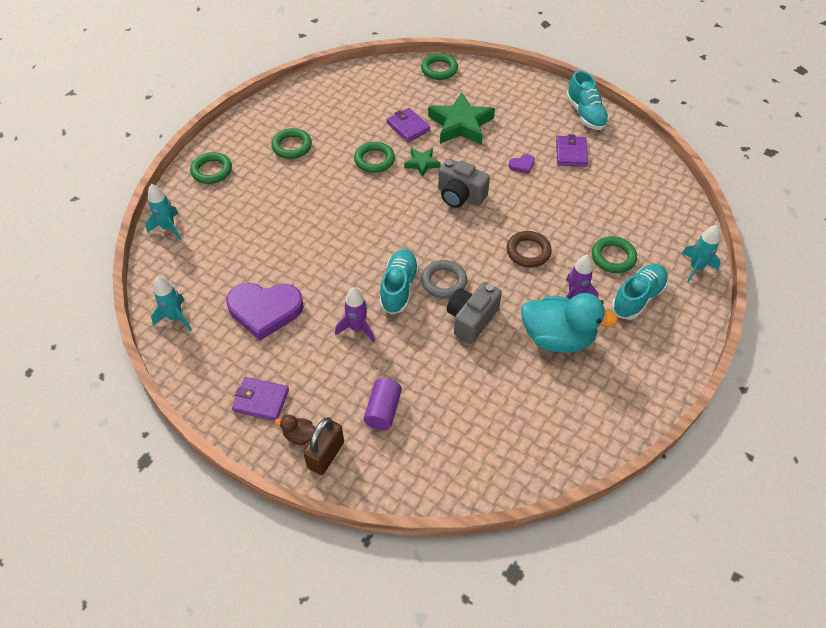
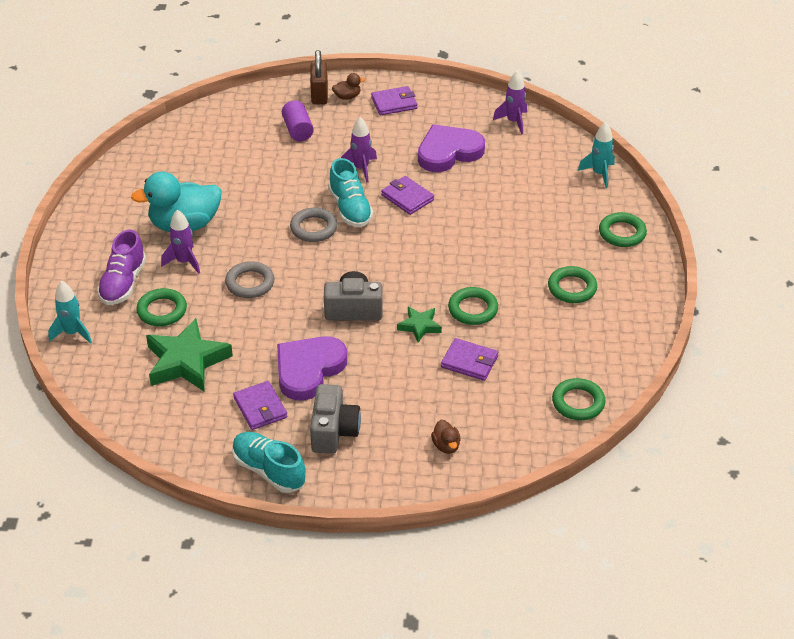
camera: 150 degrees right, 10 degrees down
(175, 318) = (513, 122): turquoise rocket -> purple rocket
(342, 277) = (407, 197): none -> purple wallet
(439, 69) = (497, 457): green ring -> green ring (578, 402)
(460, 124) = (412, 390): green star -> green star (186, 361)
(464, 86) = (446, 446): none -> brown duck
(471, 319) = (268, 210): grey camera -> grey camera (333, 431)
(522, 165) = (308, 369): purple heart -> purple heart, size x2.41
(528, 251) = (250, 283): brown ring -> grey ring
(637, 298) = (123, 283): turquoise shoe -> purple shoe

